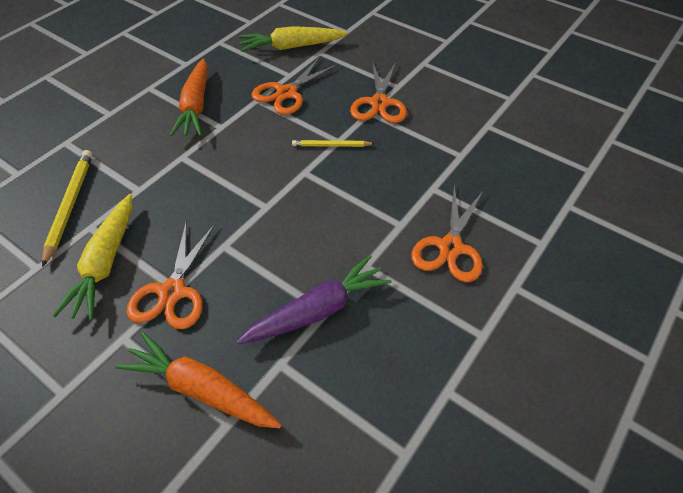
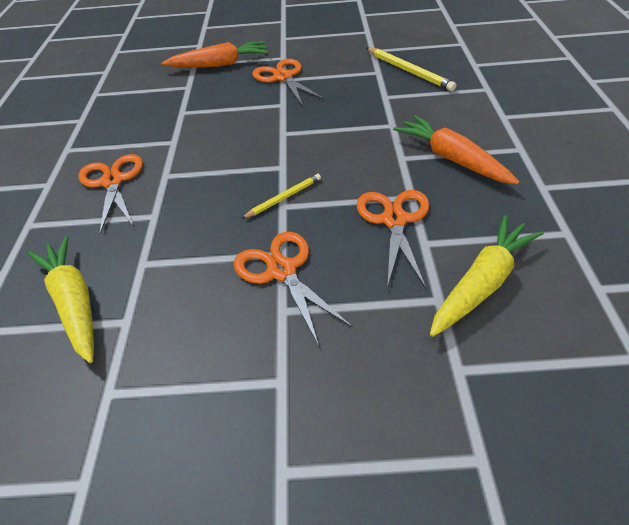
camera: 145 degrees right, 5 degrees down
(105, 263) = (339, 67): yellow carrot -> yellow carrot (74, 302)
(318, 310) = (187, 110): purple carrot -> none

